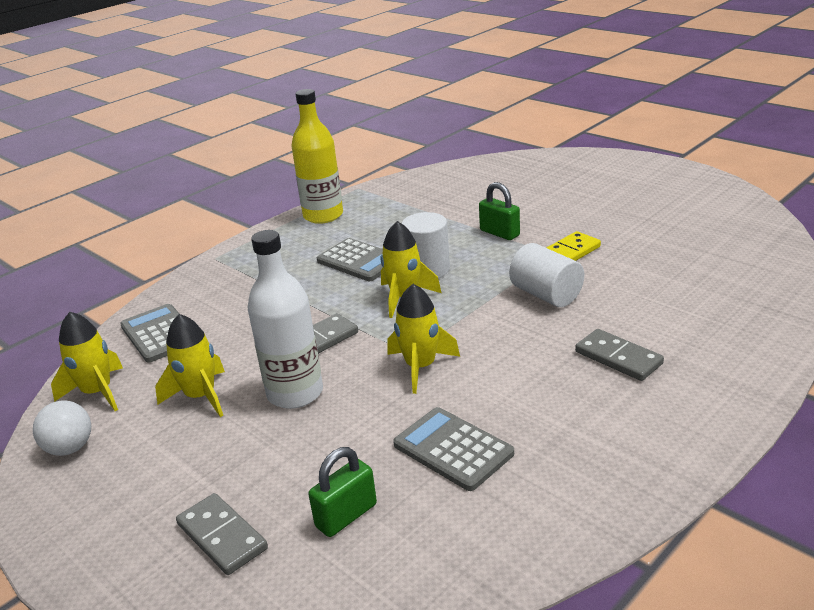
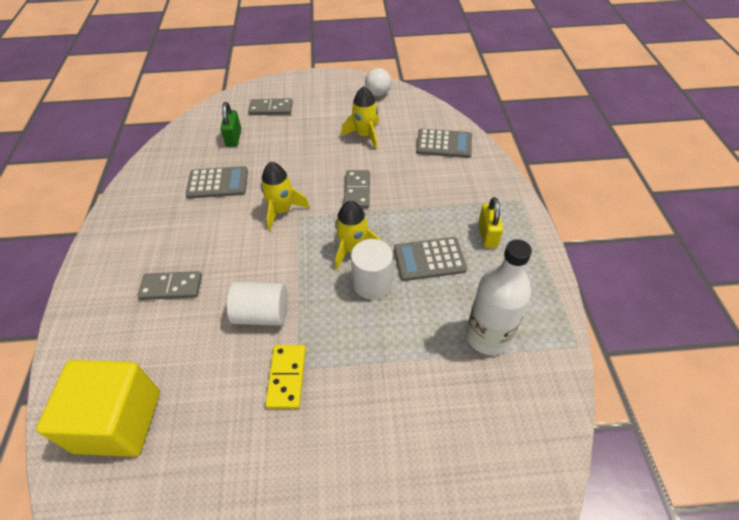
camera: 130 degrees right, 20 degrees up
(98, 392) = (412, 111): yellow rocket -> none
(289, 252) = (487, 235): none -> yellow padlock
(295, 393) = (325, 161): white bottle -> white bottle (488, 336)
(323, 215) = (535, 287): yellow bottle -> none
(499, 233) = (370, 367): green padlock -> none
(732, 289) = (118, 421): none -> yellow cube

